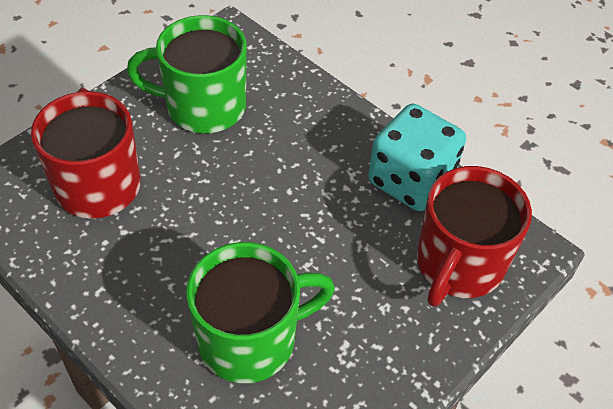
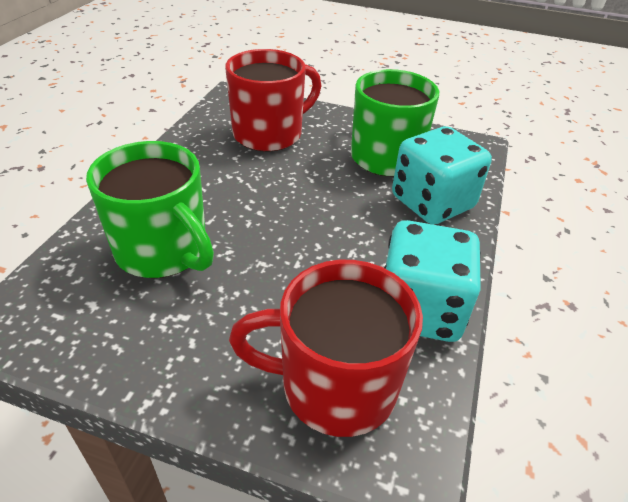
camera: 65 degrees right, 10 degrees down
(293, 108) = (432, 203): none -> turquoise dice

